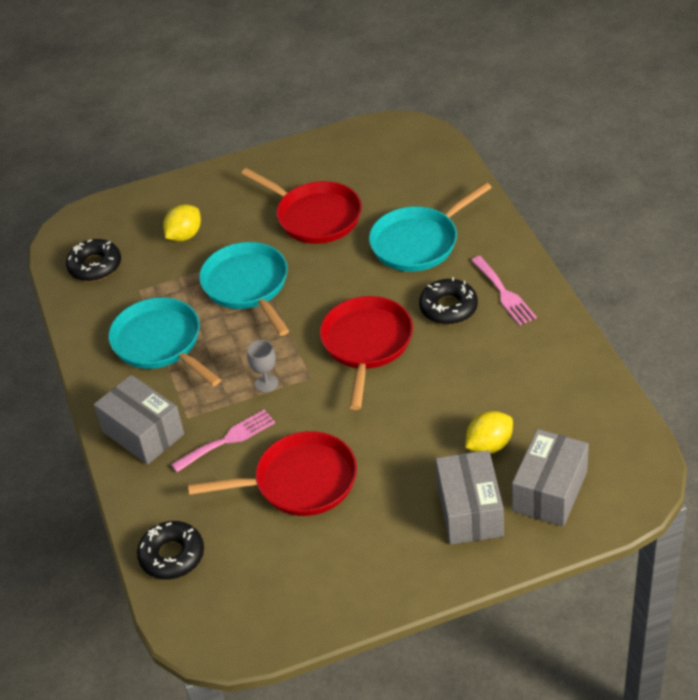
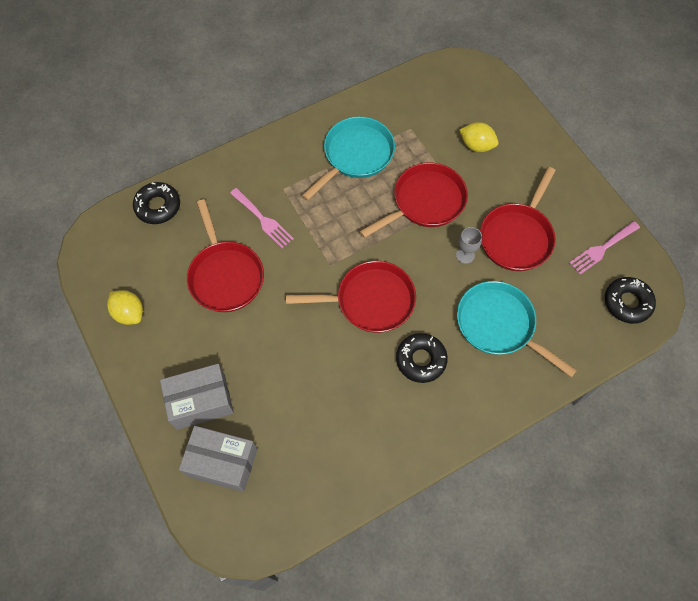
camera: 75 degrees right, 20 degrees up
(95, 266) = (432, 93): black donut -> black donut (627, 302)
(143, 433) = (266, 164): grey box -> none
(248, 286) = (425, 202): turquoise pan -> red pan
(266, 383) = (321, 235): grey goblet -> grey goblet (465, 255)
(489, 445) = (268, 410): yellow lemon -> yellow lemon (129, 313)
(504, 293) = (445, 405): pink fork -> pink fork (602, 249)

